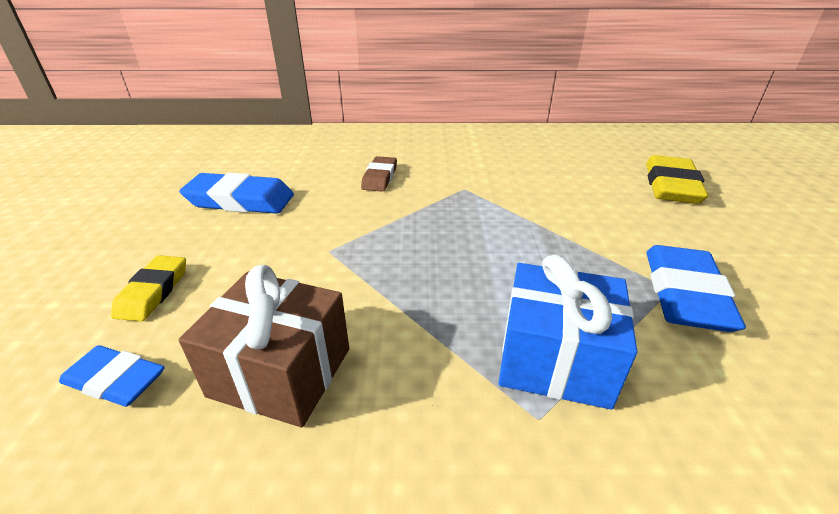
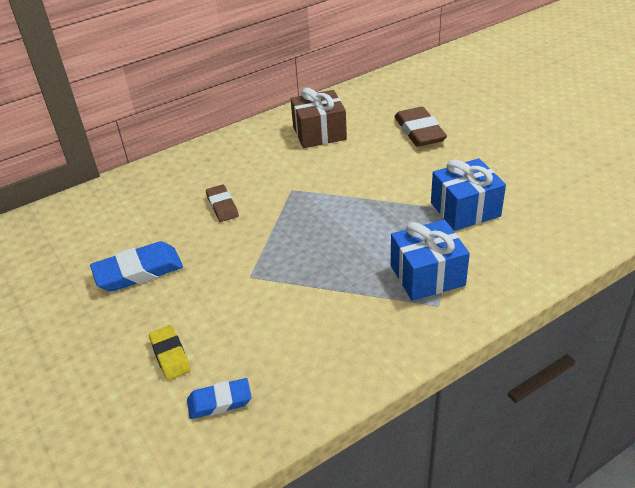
camera: 30 degrees left, 5 degrees up
(281, 372) = (302, 350): brown gift -> brown gift (319, 133)
(671, 186) = (419, 131): yellow eraser -> brown eraser
(684, 294) = (465, 209): blue eraser -> blue gift

